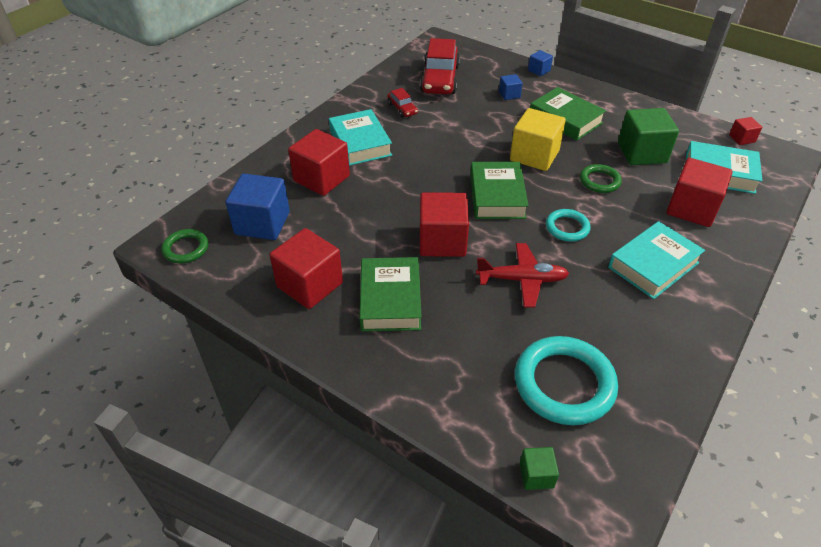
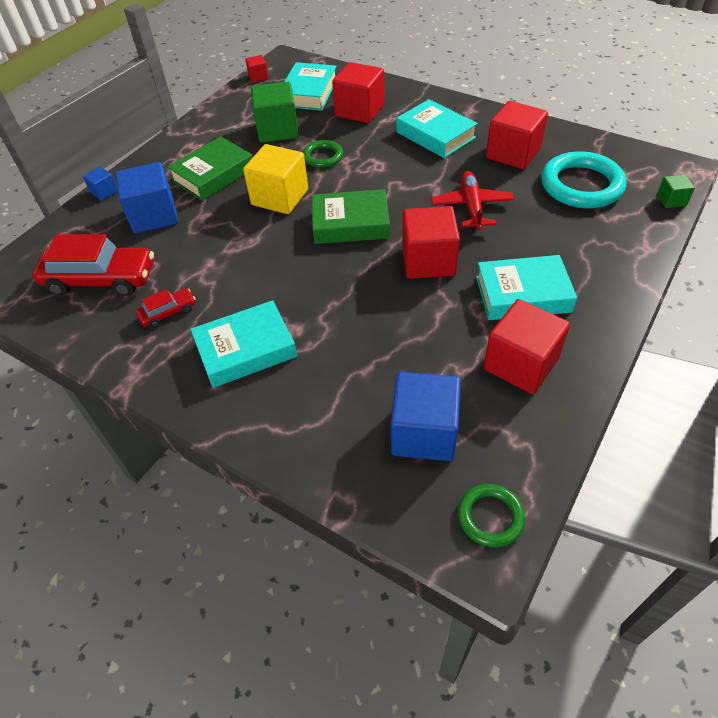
camera: 90 degrees left, 5 degrees up
(321, 178) = (325, 381): red cube -> red cube (513, 153)
(390, 299) = (522, 294): green book -> turquoise book
(509, 94) = (154, 216): blue cube -> blue cube, size x2.05
(567, 228) = (394, 178): turquoise ring -> none

